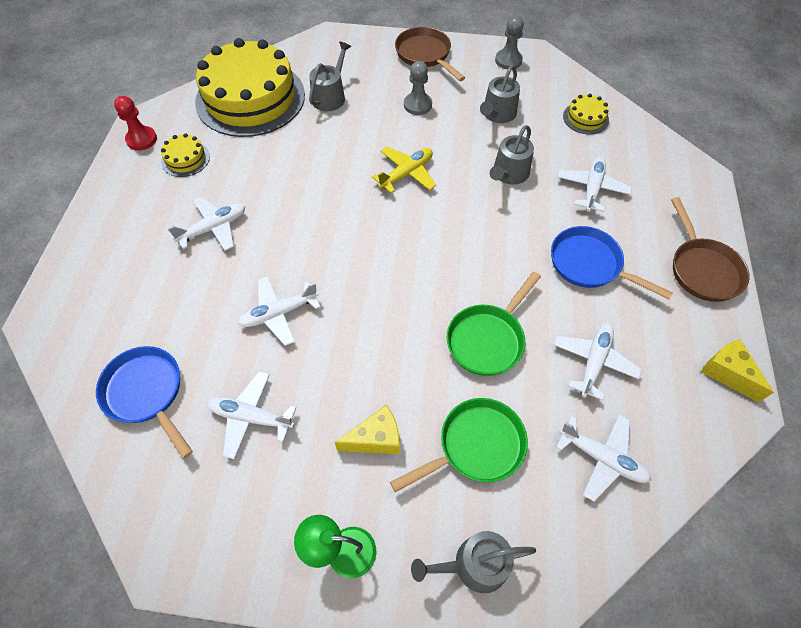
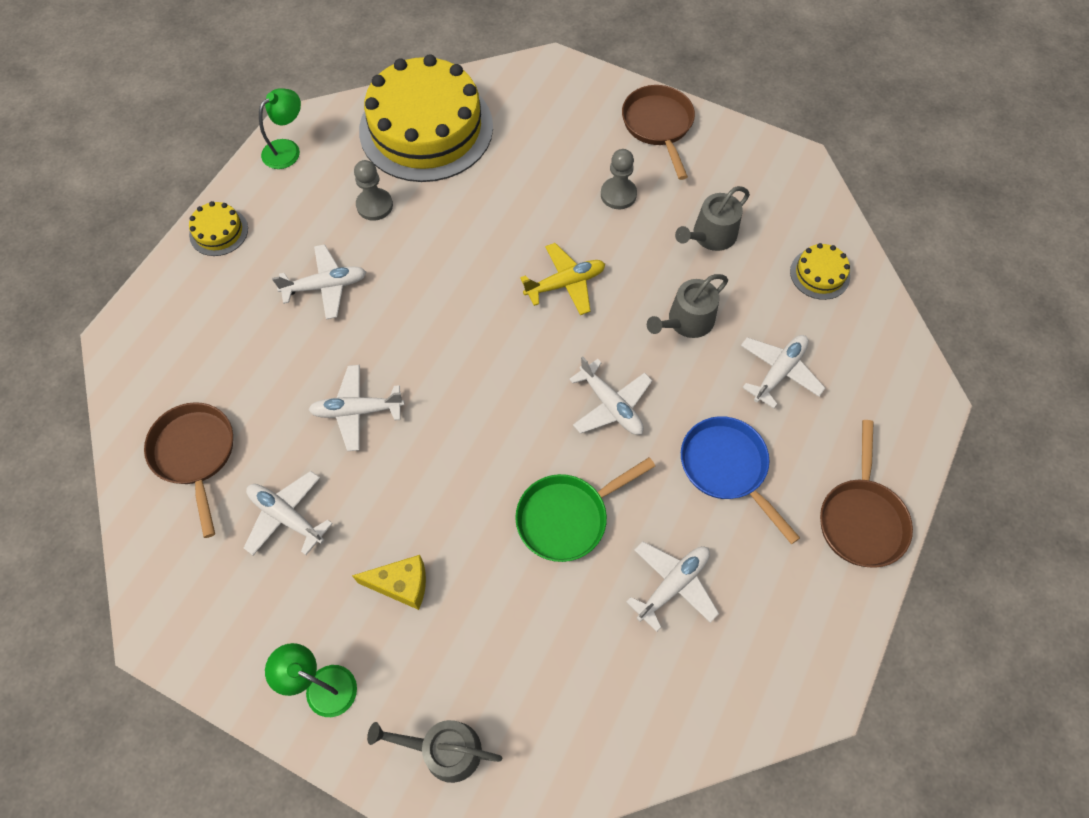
camera: 20 degrees right, 5 degrees up
(141, 139) = (287, 149): red pawn -> green lamp
(147, 393) = (195, 454): blue pan -> brown pan
(185, 159) = (326, 189): yellow cake -> yellow cake (218, 231)
(330, 96) = (519, 152): grey watering can -> none
(476, 446) = (500, 630): green pan -> none
(508, 60) = (760, 163): grey pawn -> grey pawn (374, 205)
(602, 458) = (628, 693): white plane -> white plane (611, 405)
(727, 373) = (821, 652): yellow cheese -> none

